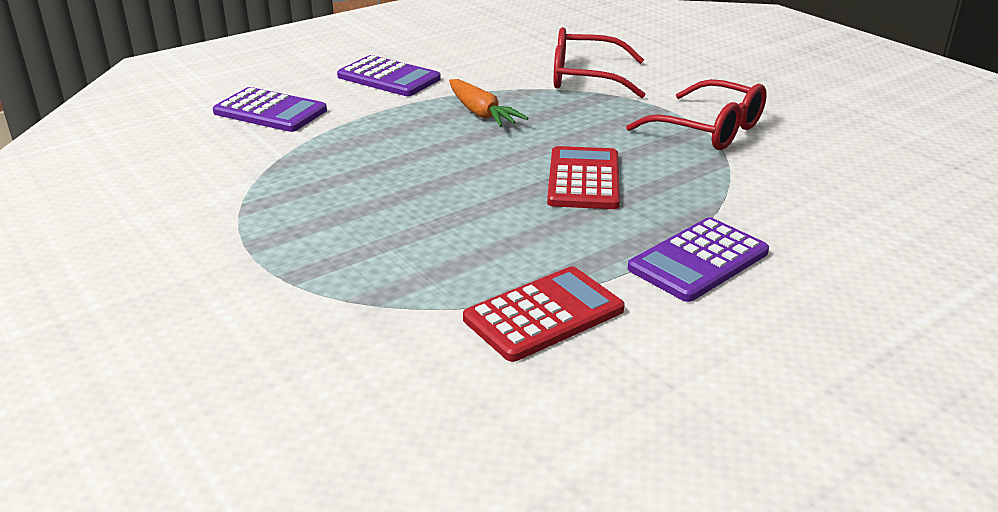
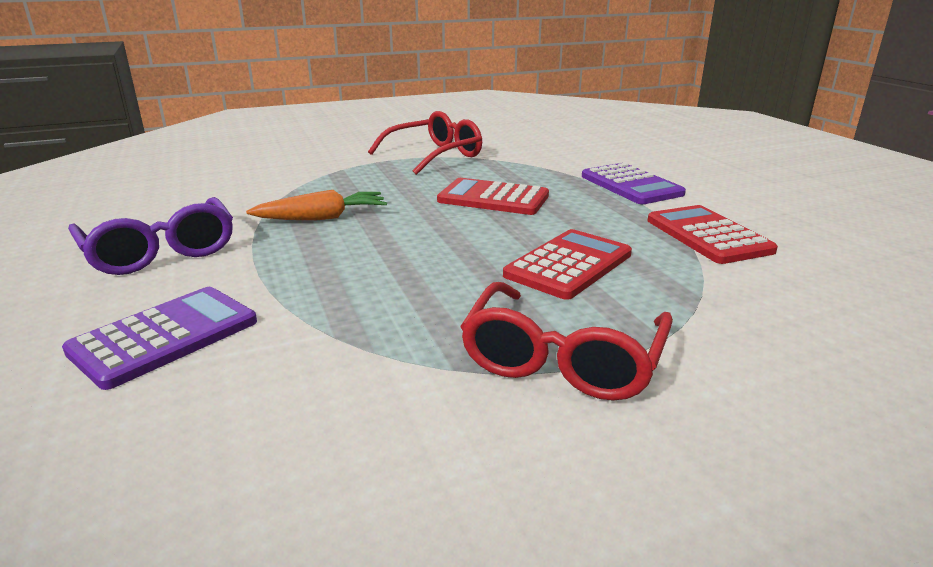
camera: 75 degrees left, 5 degrees down
(389, 78) = (160, 251): purple calculator -> purple glasses
(425, 233) = (568, 265): none -> red calculator
(585, 78) = (290, 173): red glasses -> red glasses (562, 359)

